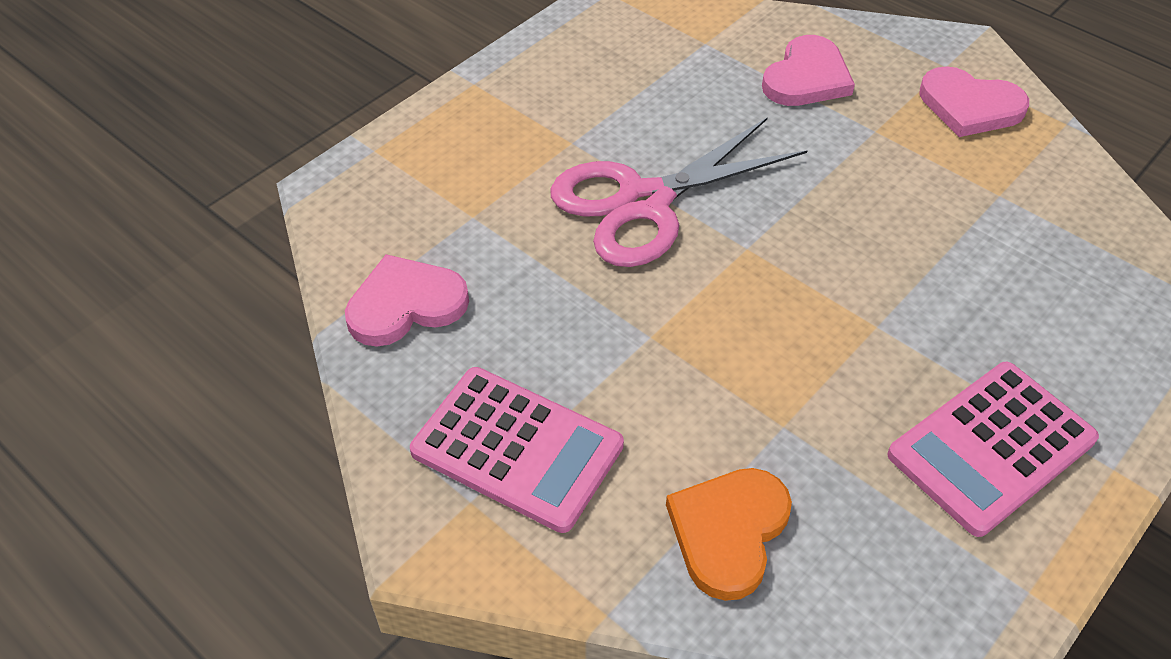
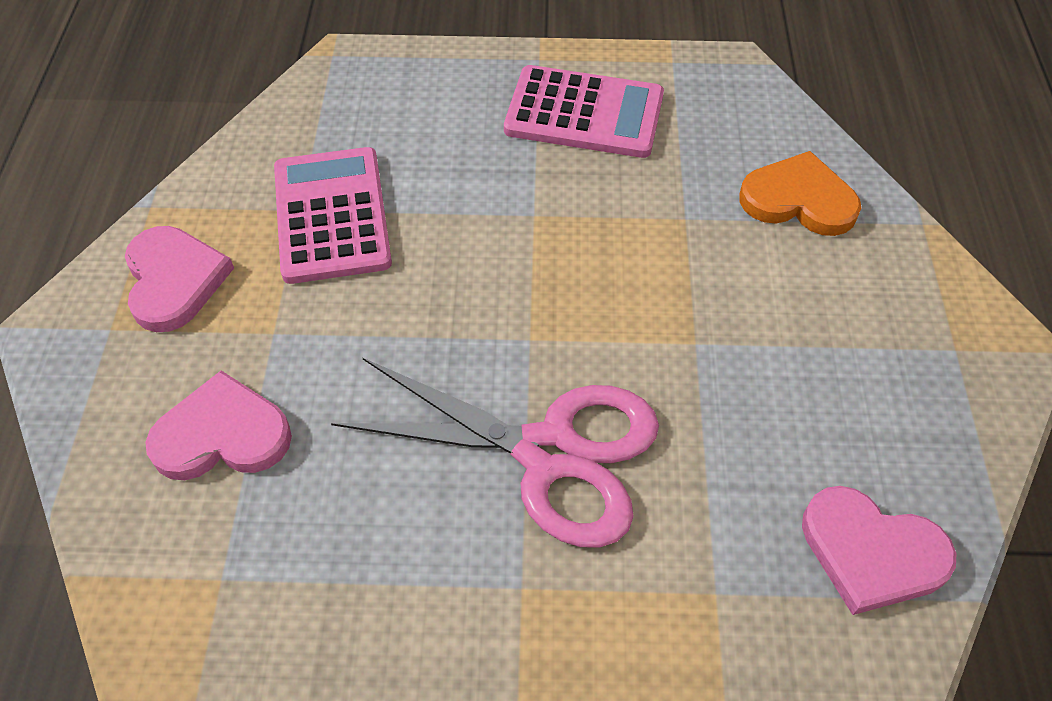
camera: 130 degrees left, 5 degrees up
(517, 449) = (888, 353): pink calculator -> pink calculator (332, 215)
(728, 532) = (798, 200): orange heart -> orange heart turned 150 degrees counterclockwise

